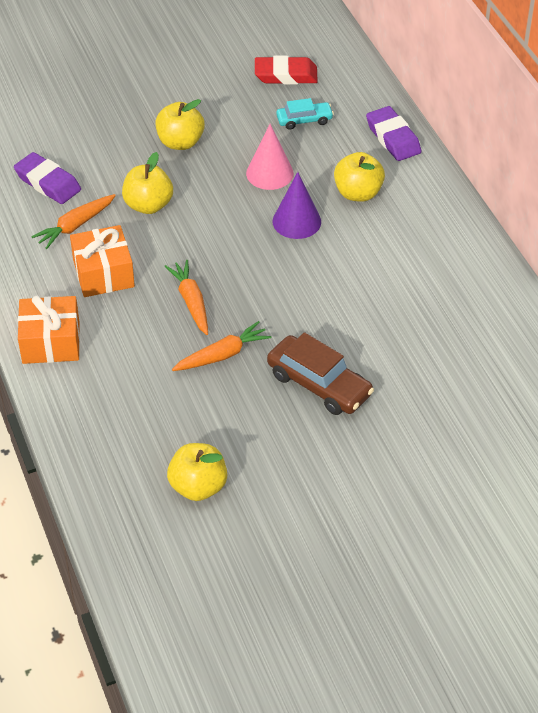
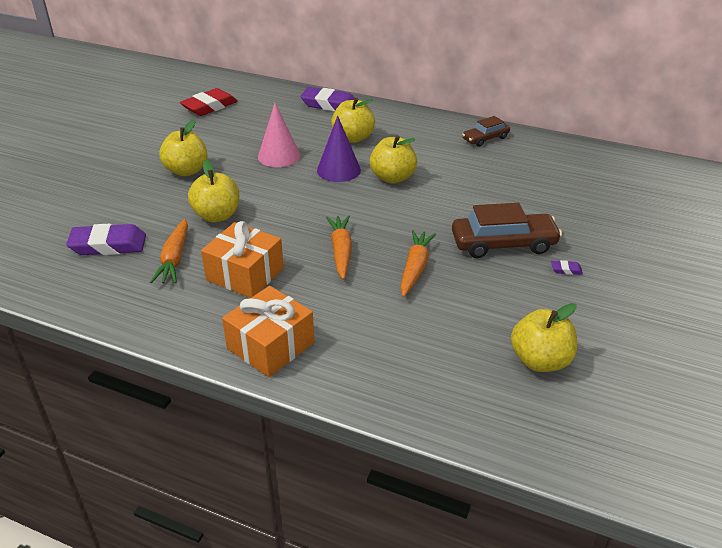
camera: 45 degrees left, 10 degrees down
(191, 302) = (341, 251): orange carrot -> orange carrot turned 60 degrees clockwise
(304, 120) = (258, 121): turquoise car -> none
(329, 259) = (392, 177): none -> yellow apple
(330, 441) = (566, 270): none -> purple eraser
(476, 273) = (485, 138): none -> brown car

